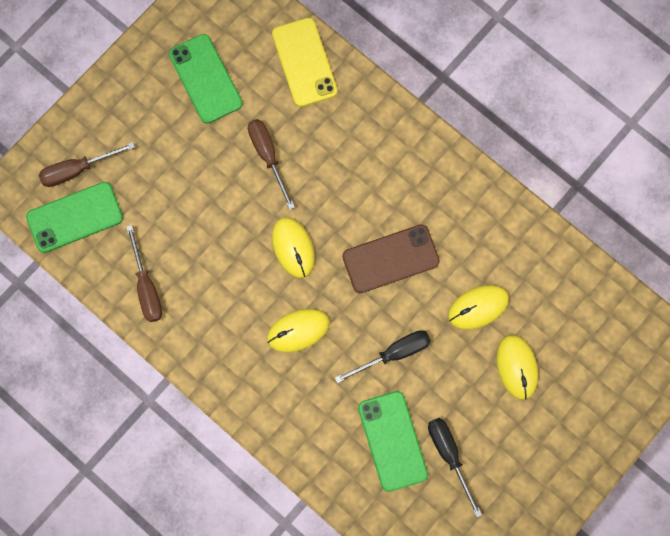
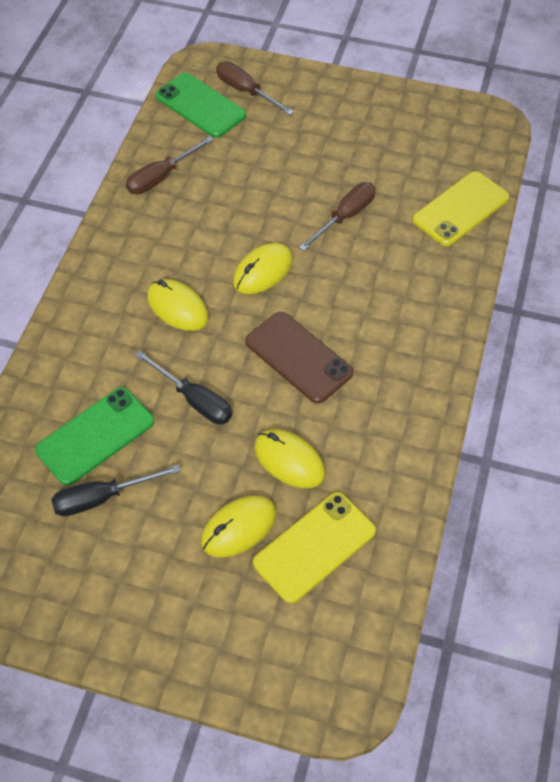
camera: 65 degrees right, 20 degrees down
(205, 79) = (391, 144): green phone -> none
(449, 455) = (102, 498): black screwdriver -> black screwdriver turned 150 degrees counterclockwise
(554, 321) = (314, 547): none -> yellow phone

